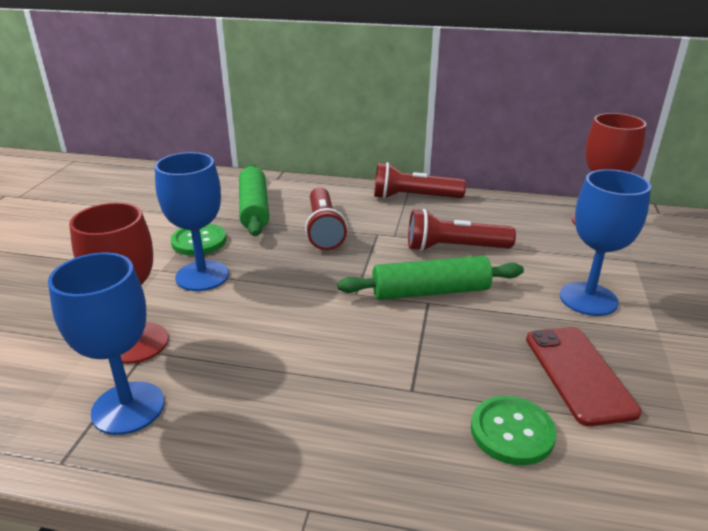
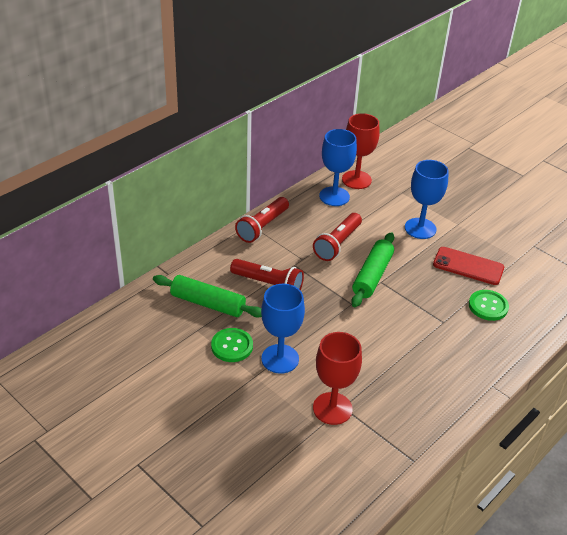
camera: 60 degrees left, 10 degrees up
(128, 408) = (389, 426): blue goblet -> blue goblet (334, 196)

